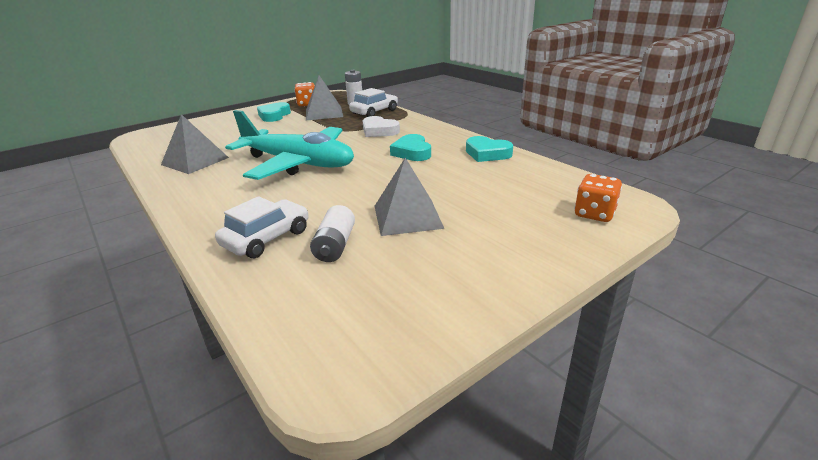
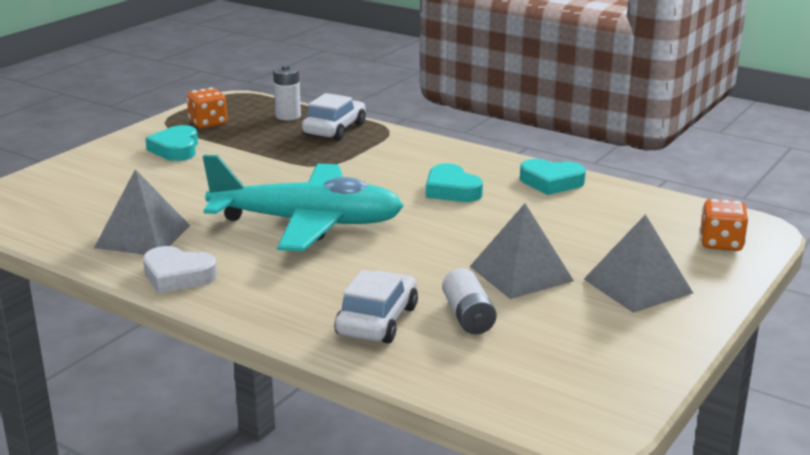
camera: 20 degrees left, 5 degrees down
(324, 113) = (255, 138): grey pyramid -> grey pyramid (637, 286)
(379, 131) = (374, 161): white heart -> white heart (177, 276)

